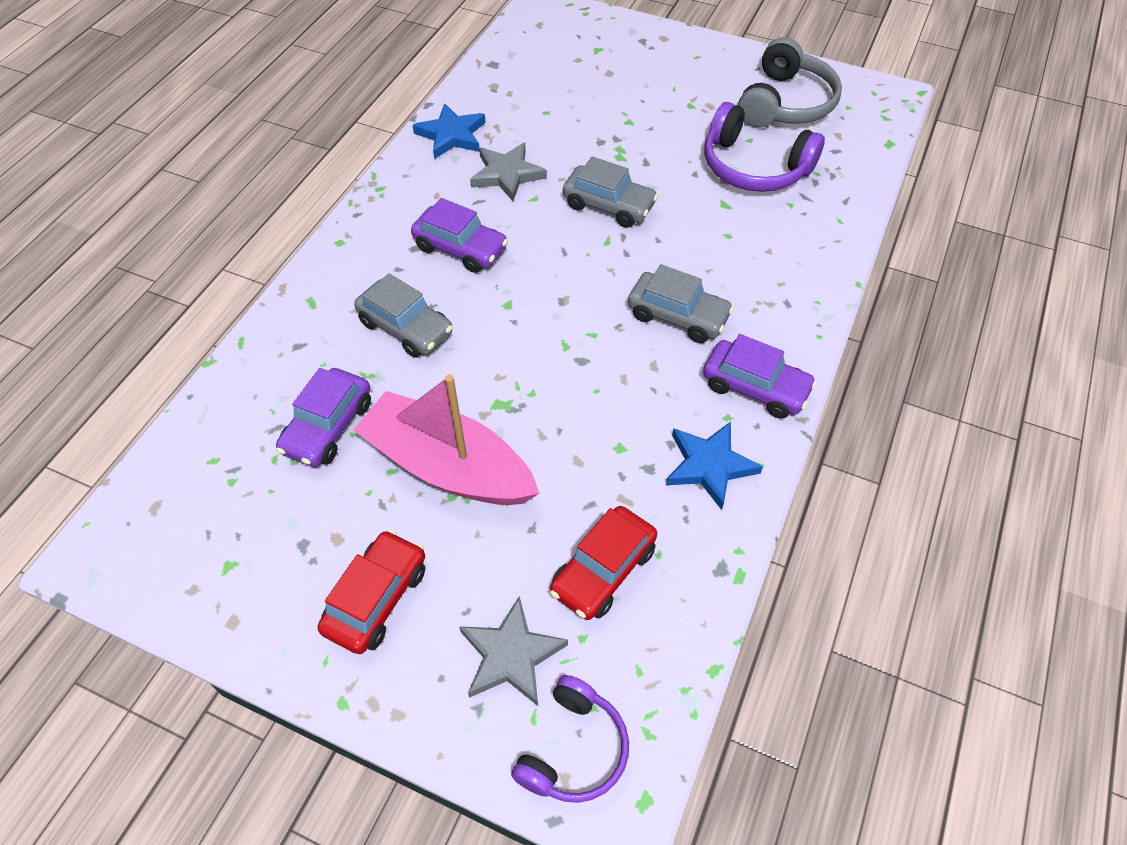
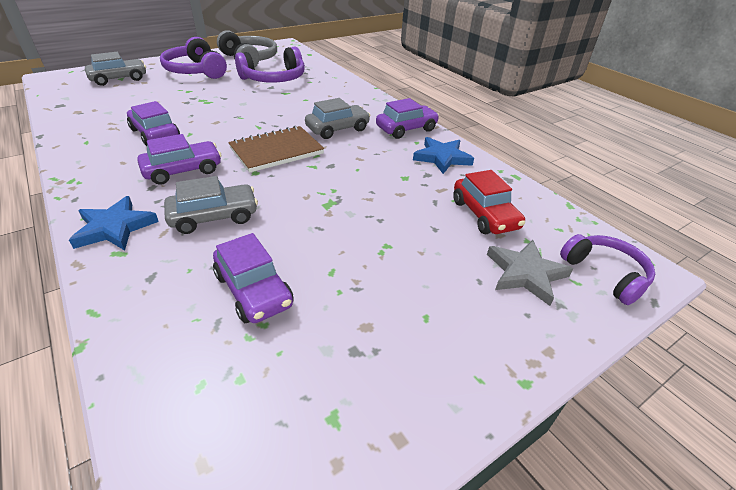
camera: 60 degrees left, 15 degrees down
(376, 598) = (440, 323): red car -> none
(448, 466) = (355, 243): pink boat -> none
(451, 135) = (84, 138): blue star -> blue star (115, 228)
(507, 174) = (155, 134): grey star -> purple car
(567, 293) = (276, 151): none -> brown notebook
(609, 205) = (235, 117): grey car -> grey car (119, 79)
(688, 87) = (196, 71): none -> purple headphones

